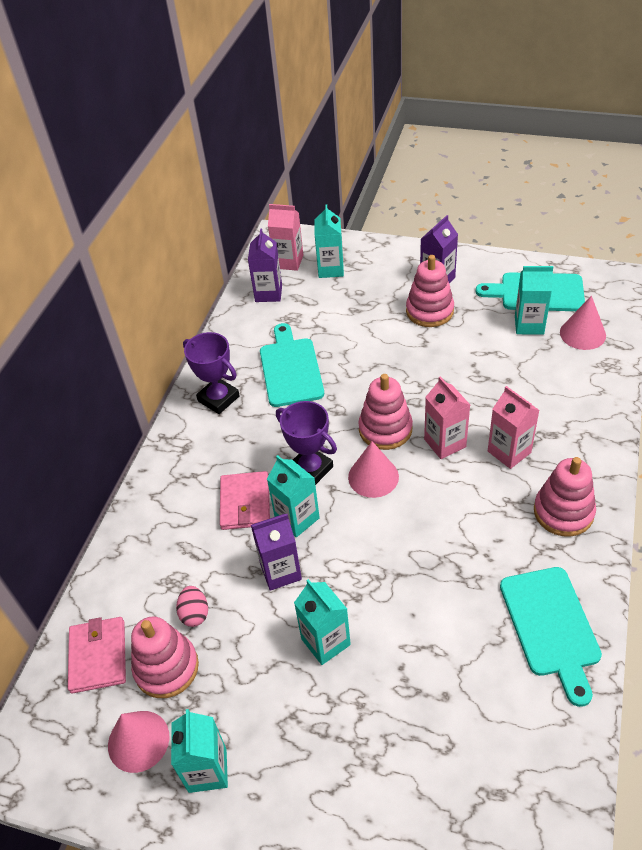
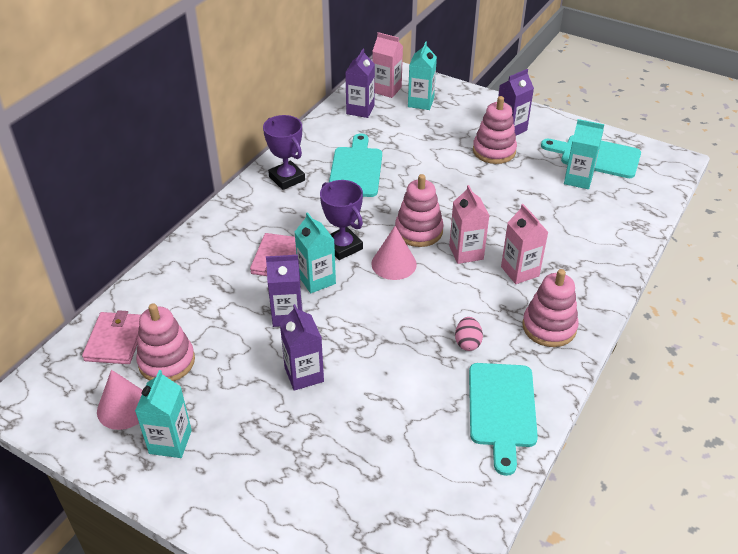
camera: 10 degrees right, 5 degrees down
(195, 613) = (205, 329): pink egg -> pink egg (467, 343)
(325, 642) = (304, 374): turquoise carton -> purple carton
(582, 334) = (624, 196): pink cone -> none

